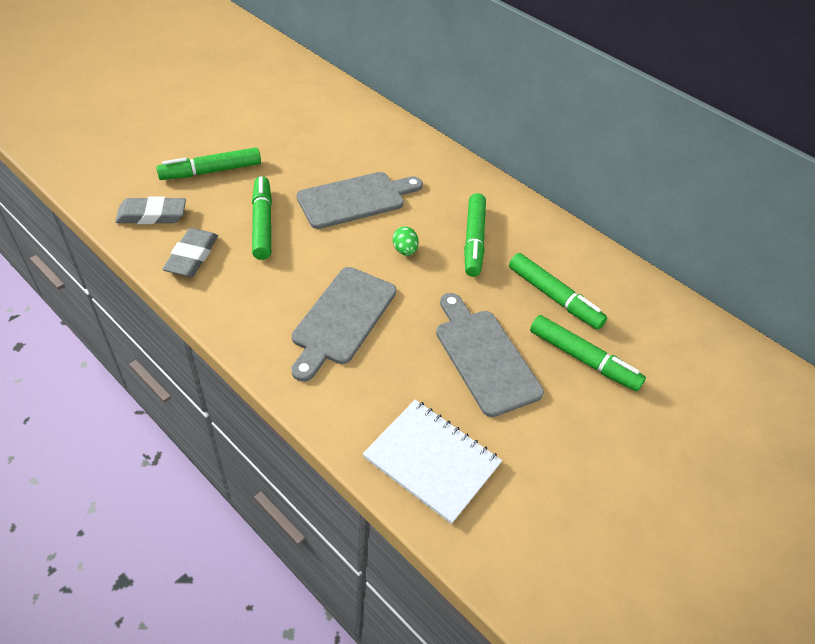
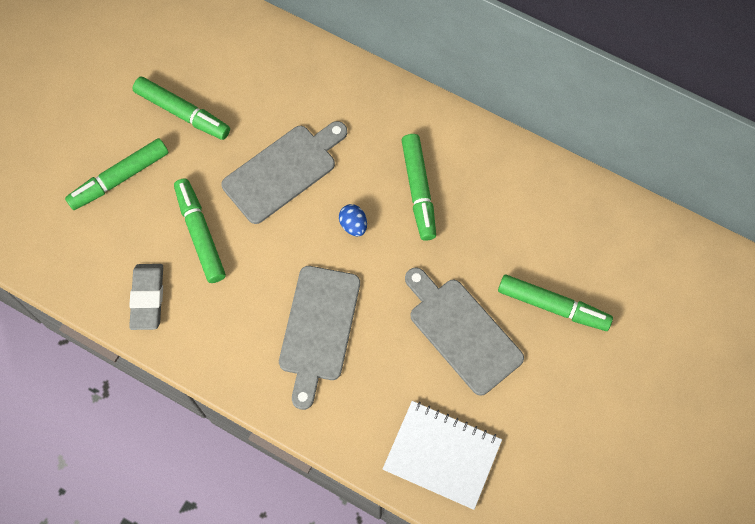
camera: 10 degrees left, 20 degrees up
(152, 215) = (85, 257): grey eraser -> none
(404, 250) = (353, 225): green egg -> blue egg
(554, 297) = (512, 240): green marker -> green marker (182, 113)

